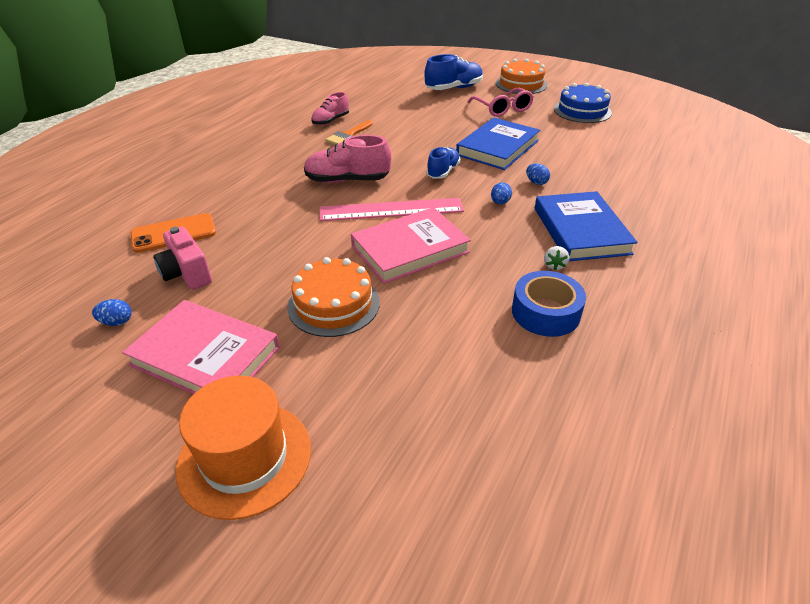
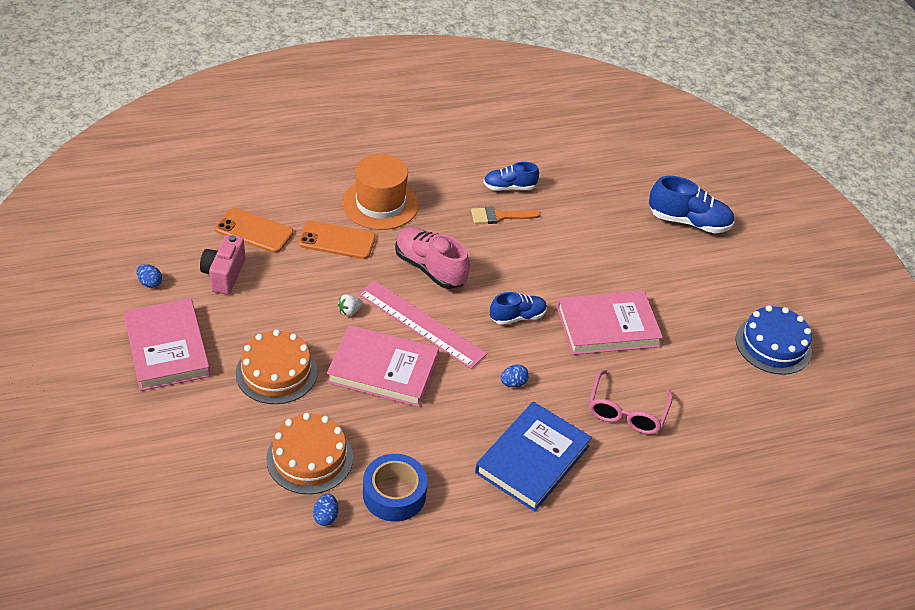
camera: 40 degrees right, 5 degrees up
(245, 457) = (117, 428): orange hat -> orange hat (380, 204)
(254, 202) = (337, 240): none -> orange phone
(330, 121) = (509, 187): pink shoe -> blue shoe
(497, 148) = (607, 326): blue book -> pink book
(502, 109) = (693, 284): pink glasses -> pink glasses (626, 411)
(521, 84) = (772, 264): orange cake -> orange cake (309, 458)
(536, 182) = (577, 388): blue egg -> blue egg (326, 516)
(554, 265) = (460, 468): white strawberry -> white strawberry (349, 311)

